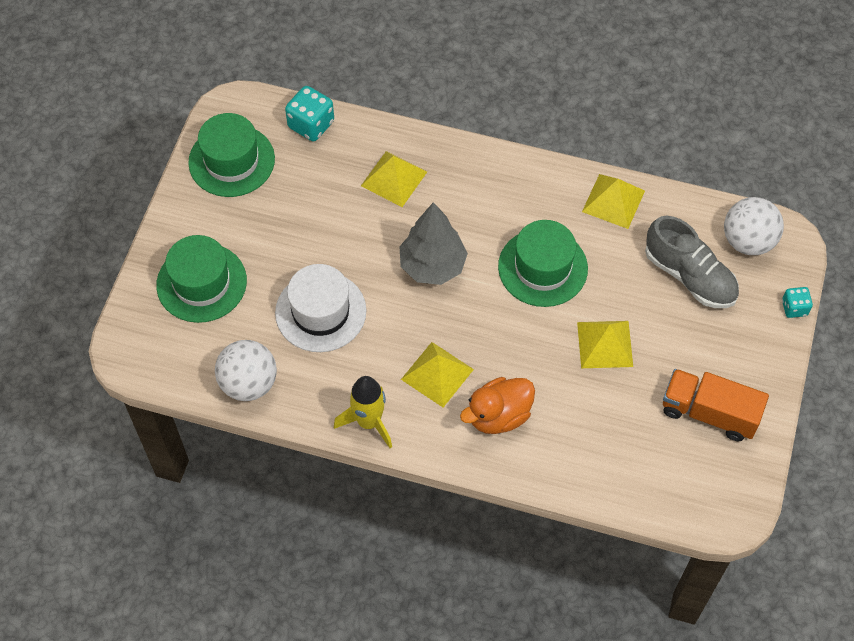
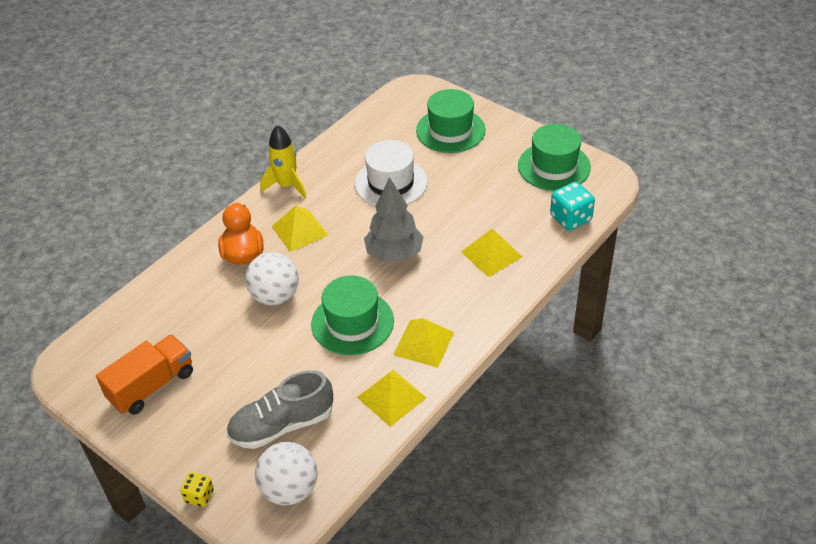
camera: 115 degrees right, 15 degrees down
(249, 383) = (356, 136): white ball -> white ball (275, 296)
(605, 344) = (258, 339): yellow pyramid -> yellow pyramid (423, 343)
(794, 308) = (199, 496): turquoise dice -> yellow dice

